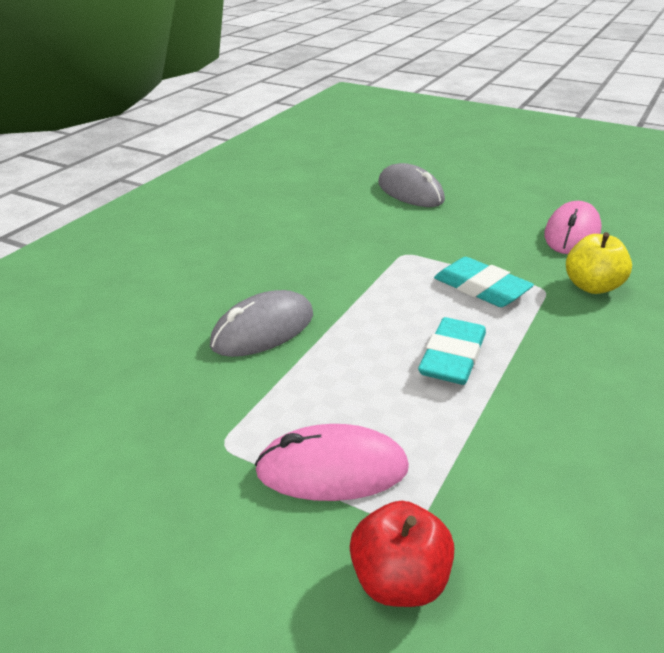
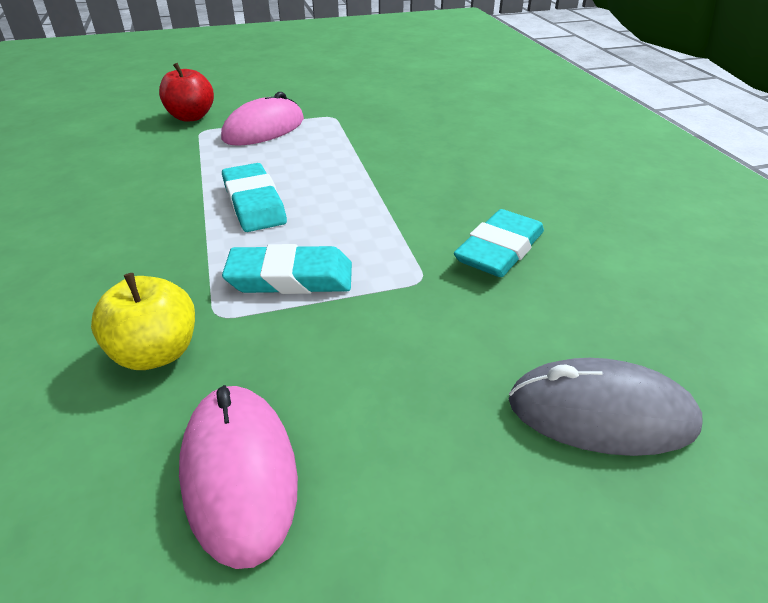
camera: 135 degrees right, 5 degrees up
(263, 330) = (412, 159): grey mouse -> none
(337, 245) = (499, 250): none -> turquoise eraser

